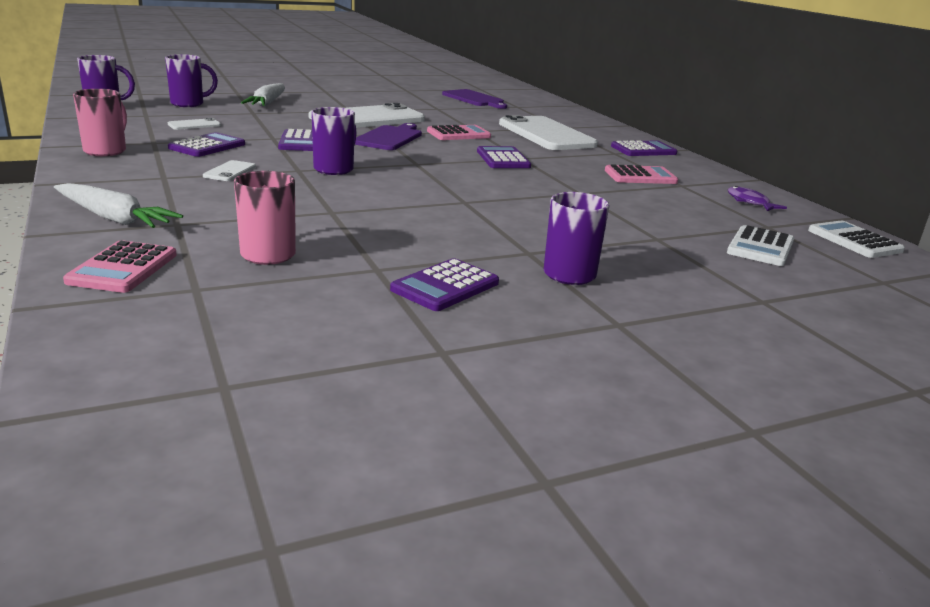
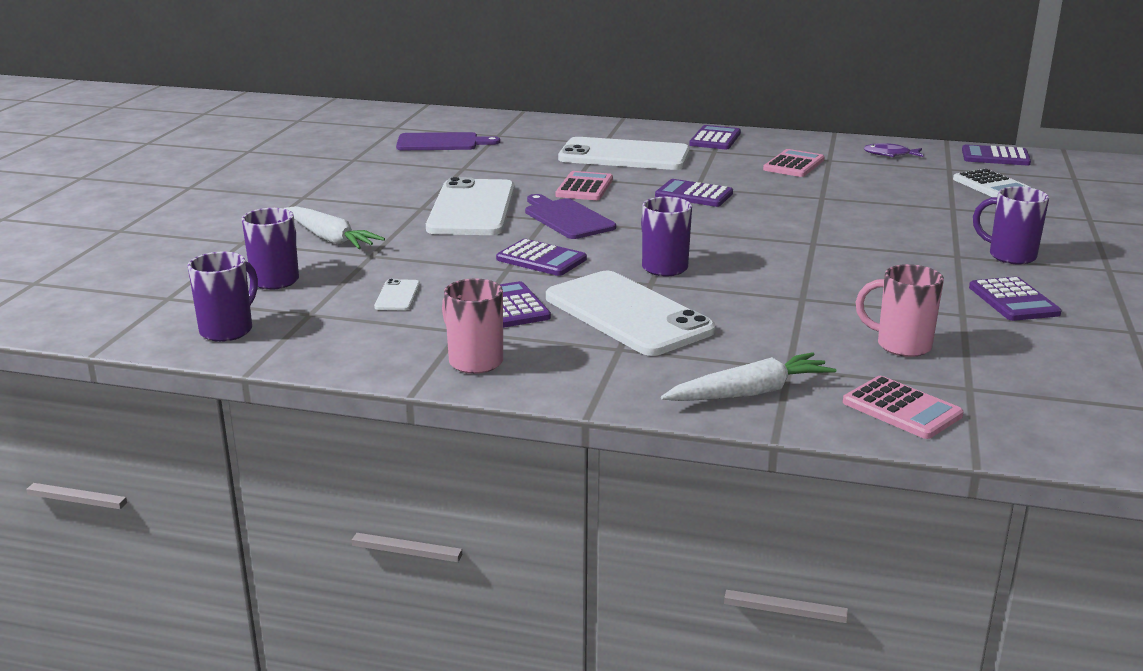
camera: 50 degrees left, 0 degrees up
(230, 171) = (627, 314): white phone -> white phone, size x2.50
(854, 241) = (995, 157): white calculator -> purple calculator

